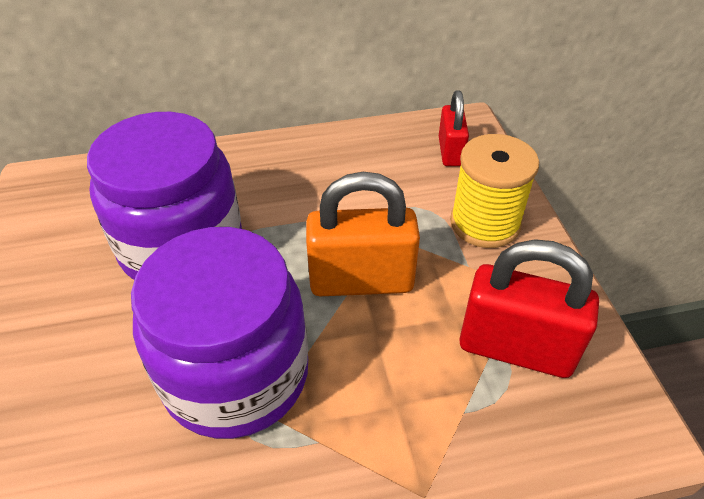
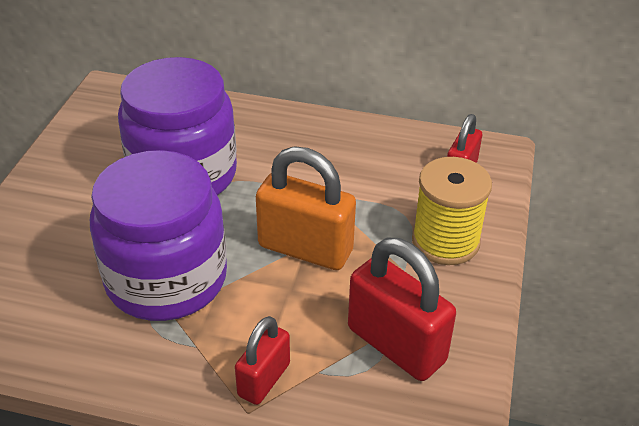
camera: 25 degrees right, 5 degrees down
(416, 448) = (264, 379): none -> red padlock

